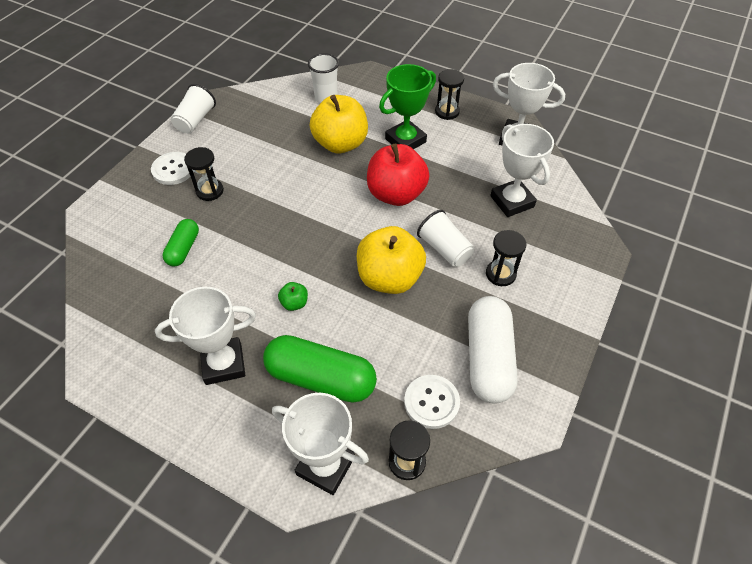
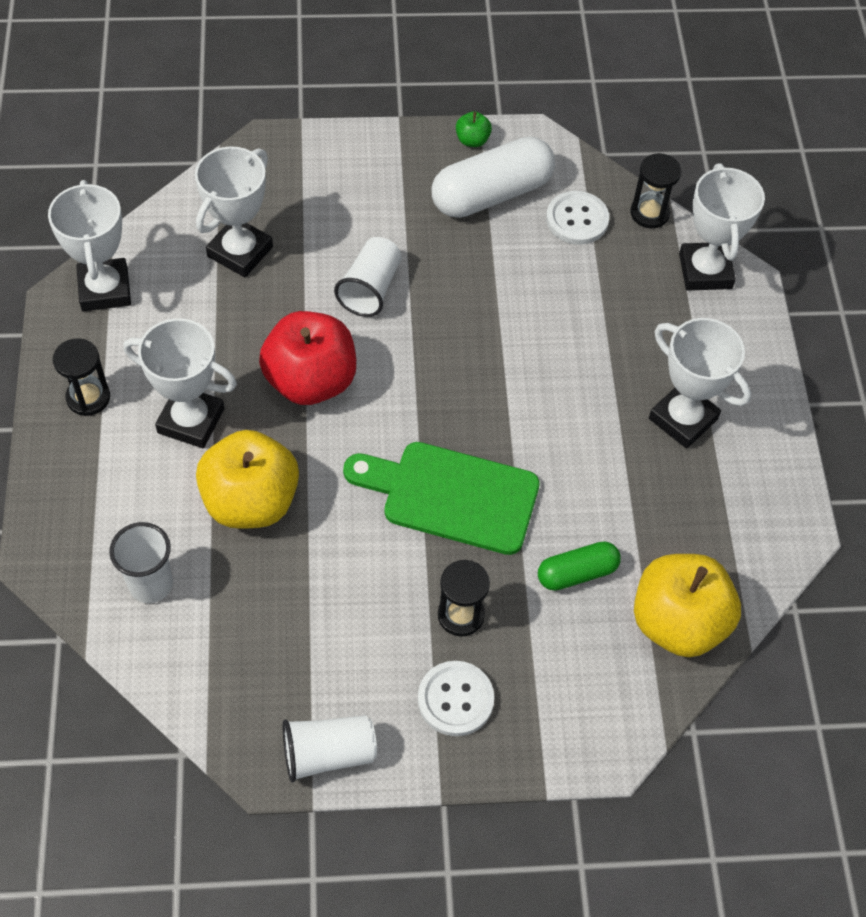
camera: 125 degrees left, 5 degrees up
(276, 219) = (451, 496): none -> green cutting board
(294, 303) = (559, 398): green apple -> green apple (472, 140)
(321, 378) = (626, 321): green capsule -> none
(389, 278) = (454, 323): yellow apple -> yellow apple (678, 622)
(405, 140) = (191, 421): green trophy -> white trophy
(500, 274) = (370, 222): black hourglass -> none

